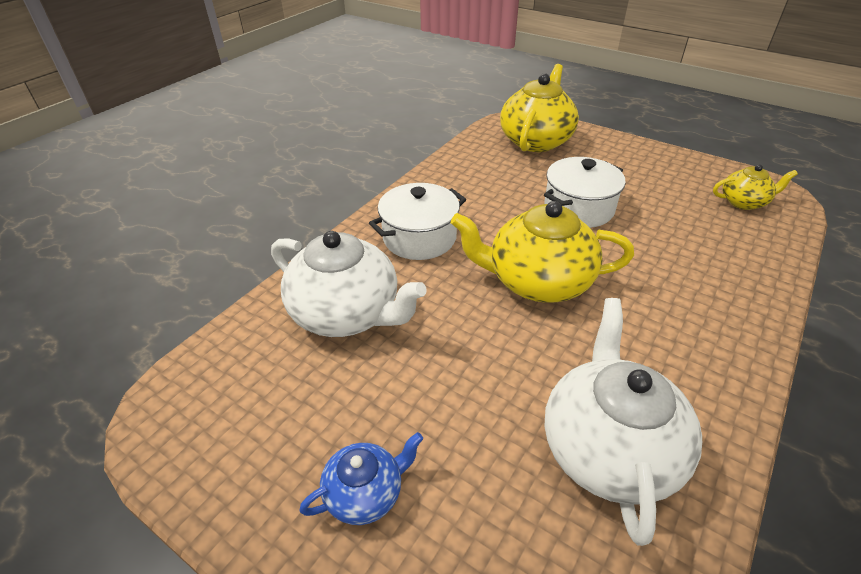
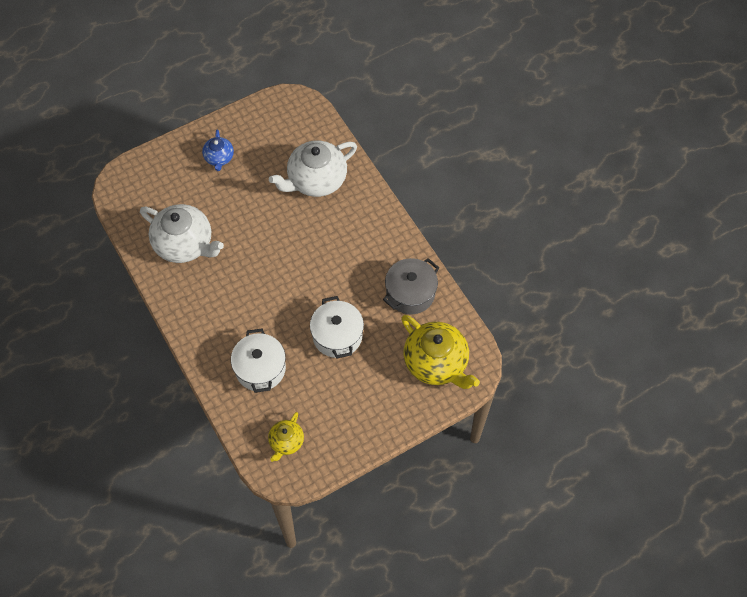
camera: 115 degrees right, 20 degrees up
(419, 238) = (358, 234): white pot -> white pot (260, 369)
(471, 175) = (410, 293): none -> grey pot
(537, 281) = (288, 273): yellow teapot -> none

